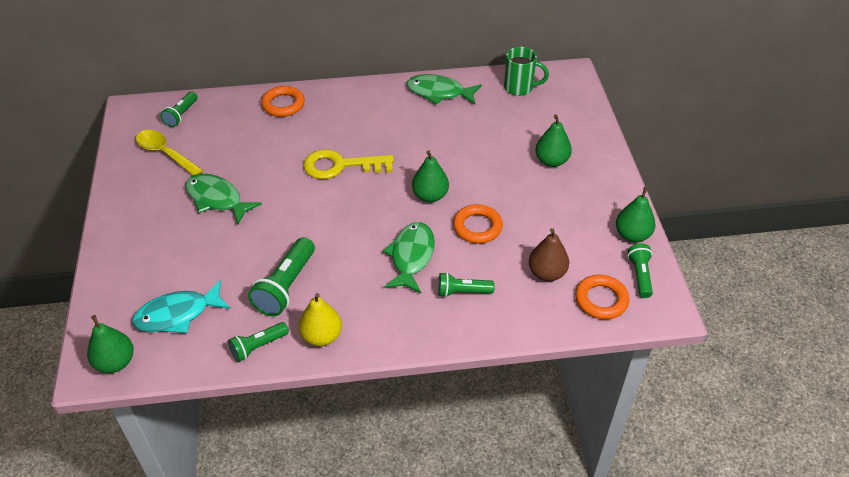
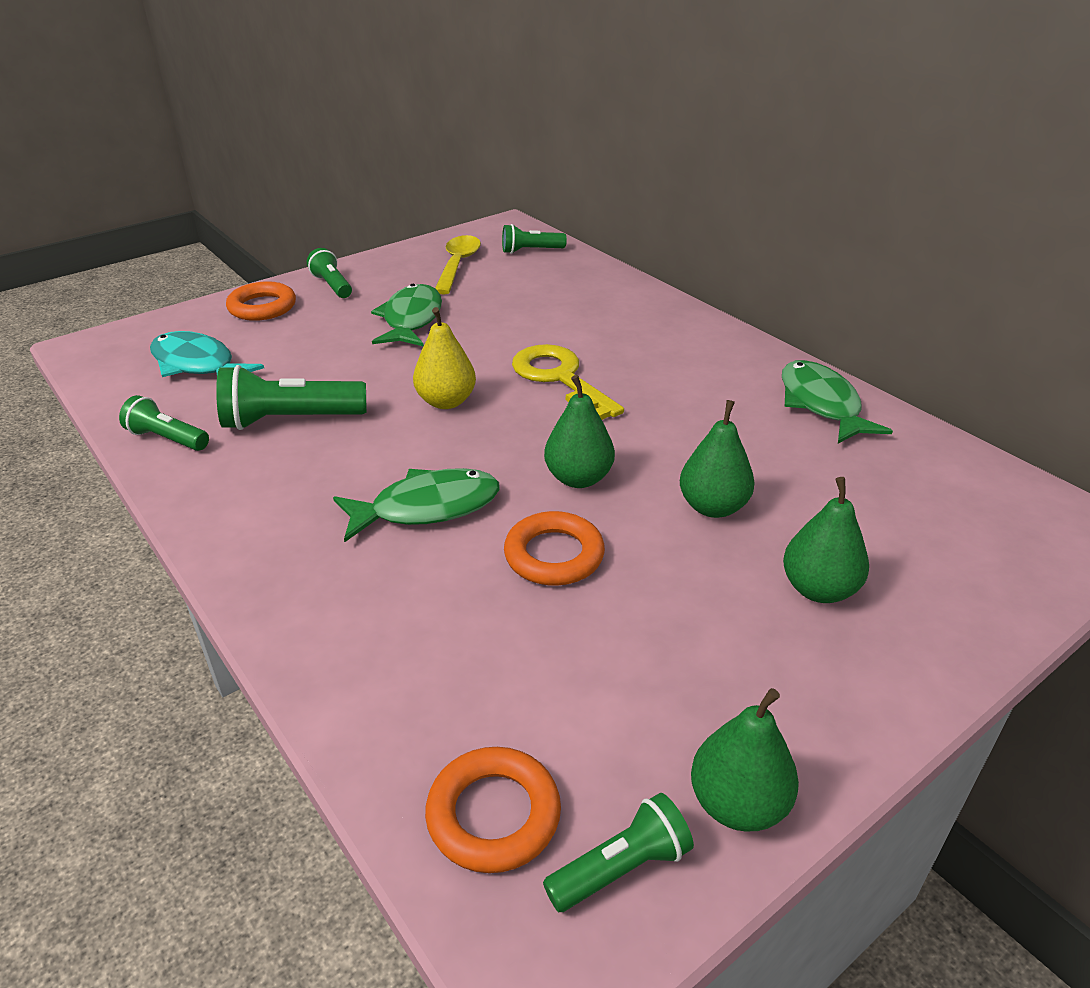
camera: 60 degrees right, 10 degrees down
(115, 362) = (103, 356): green pear -> green pear (713, 507)
(283, 104) = (627, 299): orange ring -> orange ring (262, 307)
(322, 336) = (210, 483): yellow pear -> yellow pear (446, 401)
(462, 292) = (385, 593): green flashlight -> green flashlight (332, 285)
(520, 88) = (957, 480): green mug -> none
(546, 273) = (509, 692): brown pear -> none

